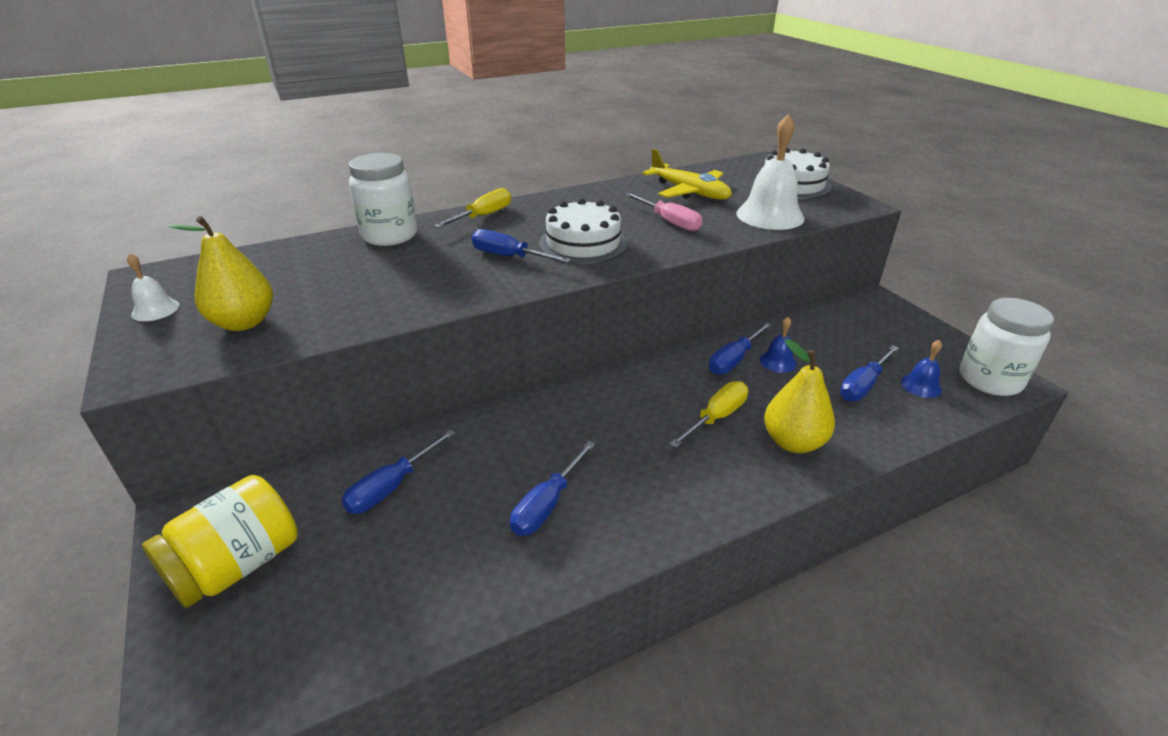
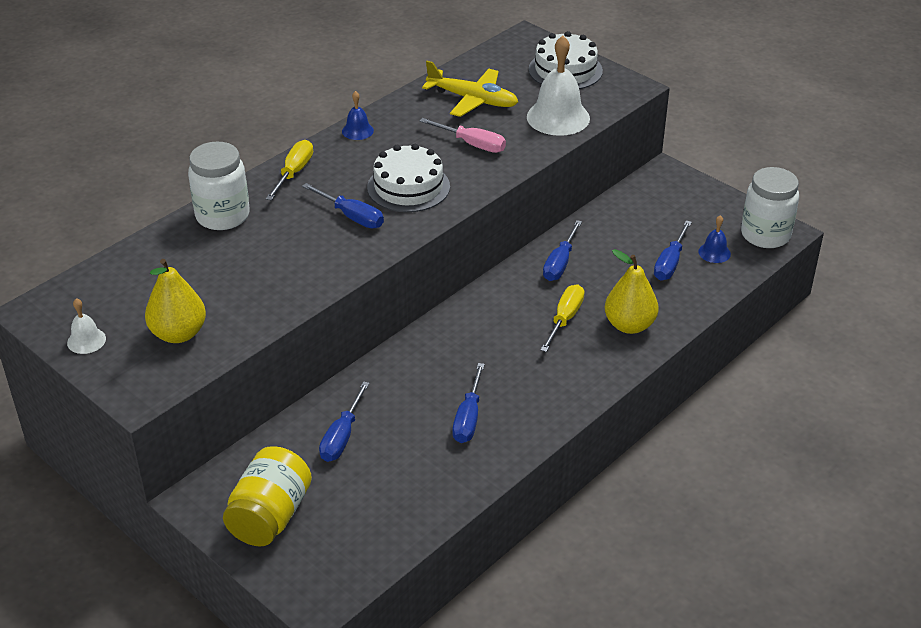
camera: 20 degrees left, 5 degrees up
(509, 256) = (352, 216): blue screwdriver -> blue screwdriver turned 150 degrees counterclockwise
(778, 361) = (597, 256): blue bell -> blue bell (357, 131)

